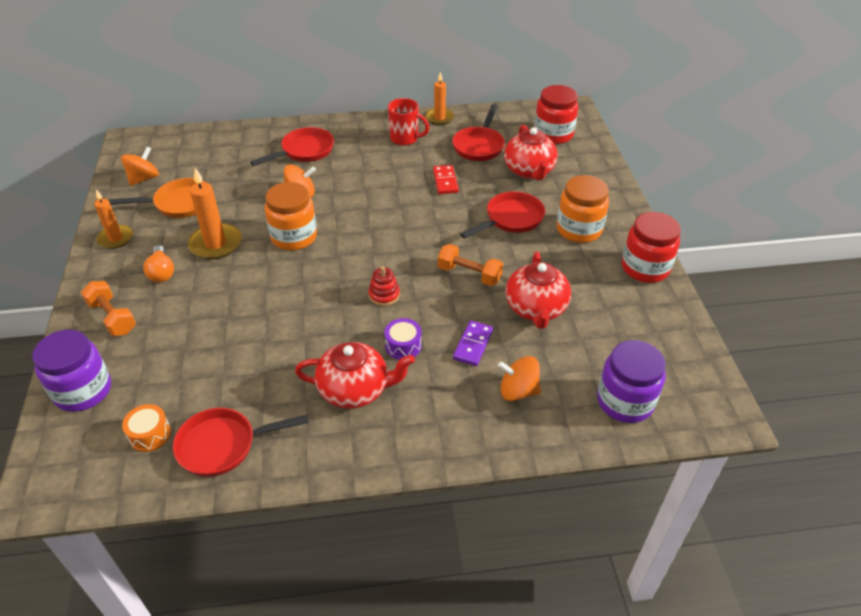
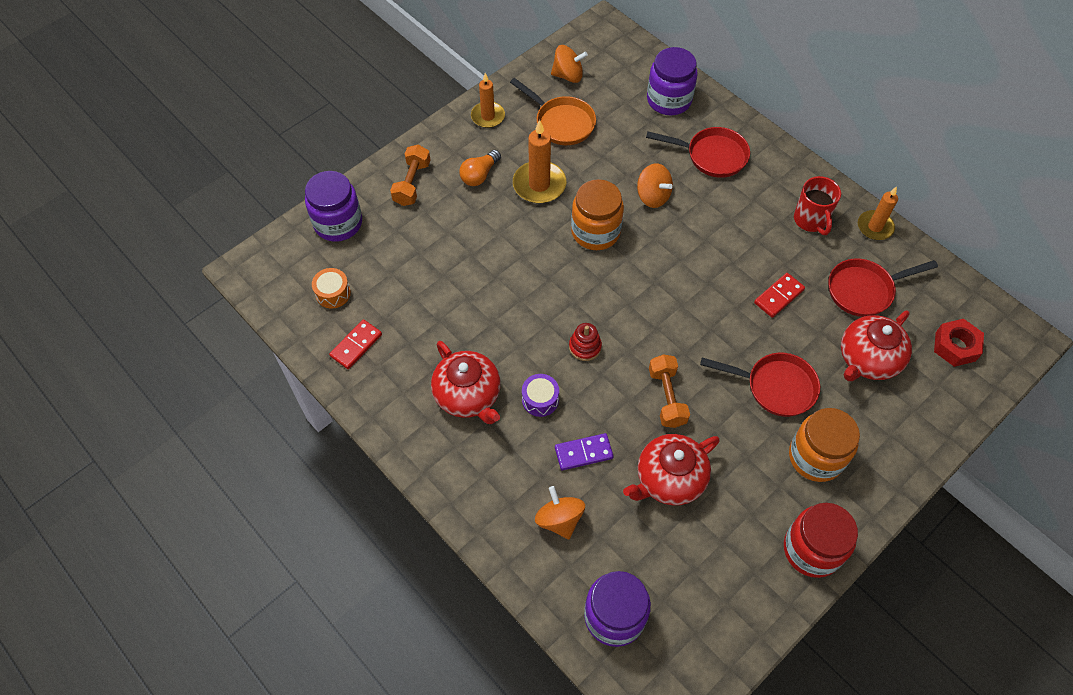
camera: 55 degrees right, 15 degrees up
(223, 445) = (356, 345): red pan -> red domino
(234, 145) = (669, 100): none -> purple jar
(553, 134) = (955, 346): red jar -> red nut

